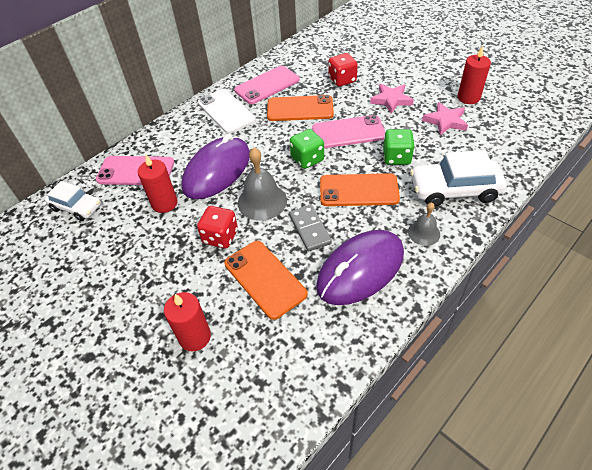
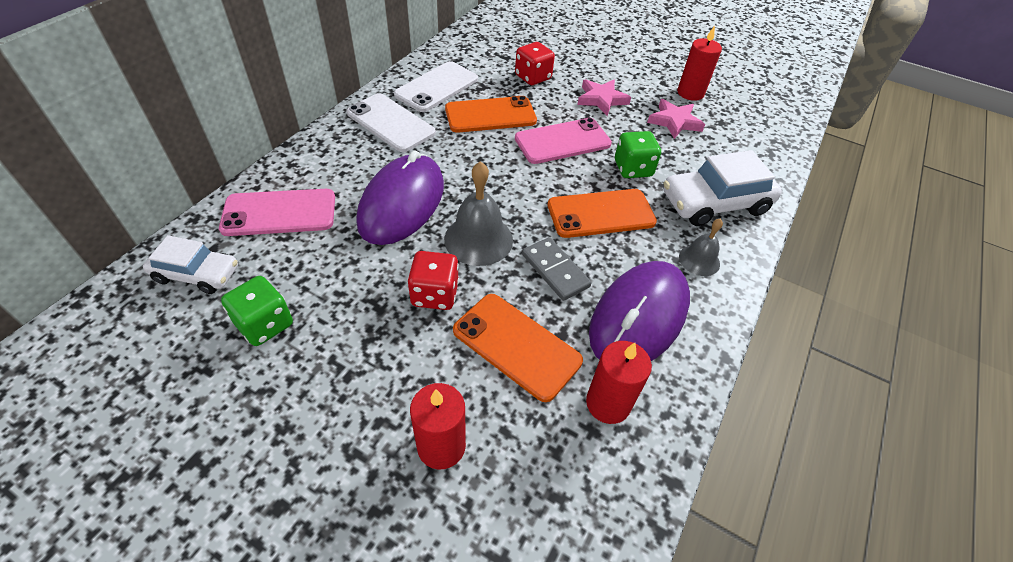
camera: 20 degrees left, 0 degrees up
(164, 203) = (337, 255): red candle -> red candle (608, 403)
(267, 85) = (437, 87): pink phone -> white phone
(307, 159) = (521, 179): green dice -> green dice (265, 324)

